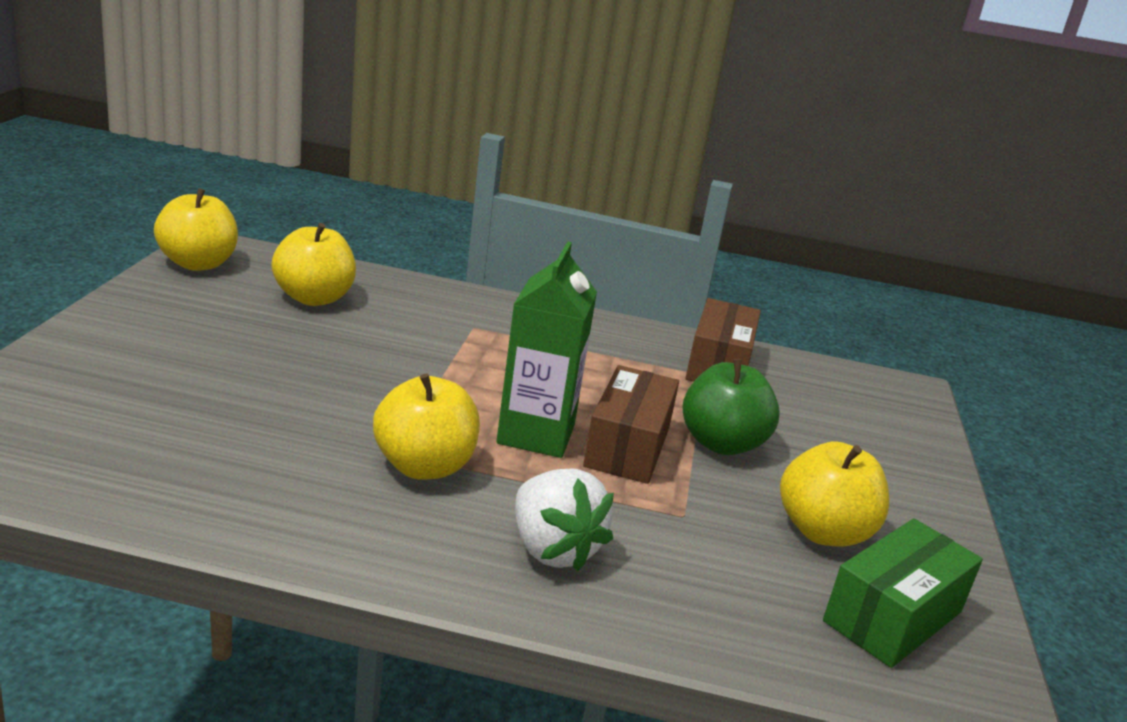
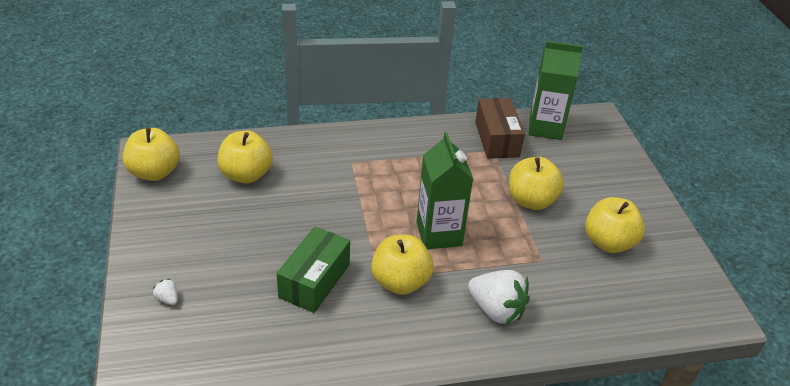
camera: 20 degrees left, 15 degrees up
(73, 378) = (167, 299): none -> white strawberry
(627, 446) = (488, 223): brown box -> none
(721, 443) = (531, 201): green apple -> yellow apple
(809, 375) = (545, 128): none -> green carton
(893, 616) = (663, 283): green box -> green box (314, 281)

